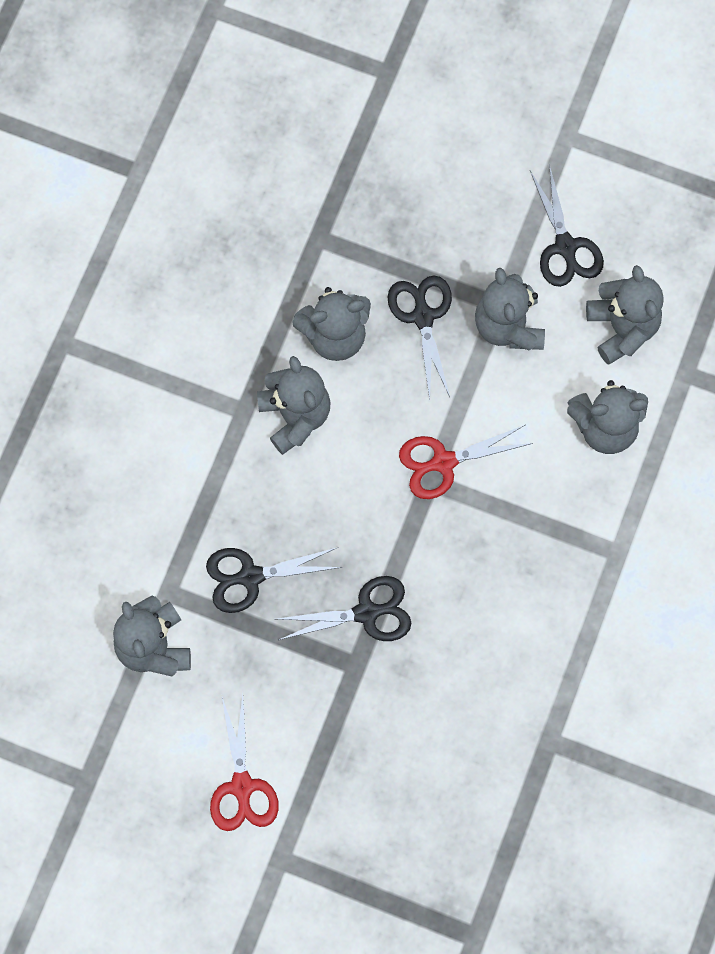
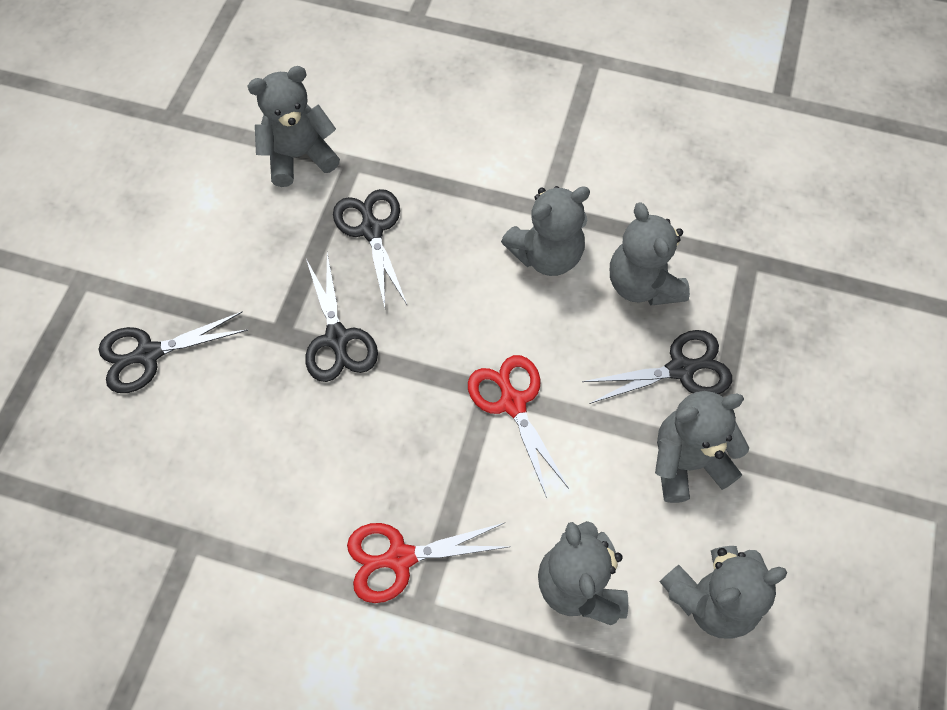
camera: 85 degrees right, 10 degrees down
(242, 786) = (157, 241): red scissors -> red scissors (400, 558)
(565, 246) = (802, 522): black scissors -> black scissors (149, 354)

